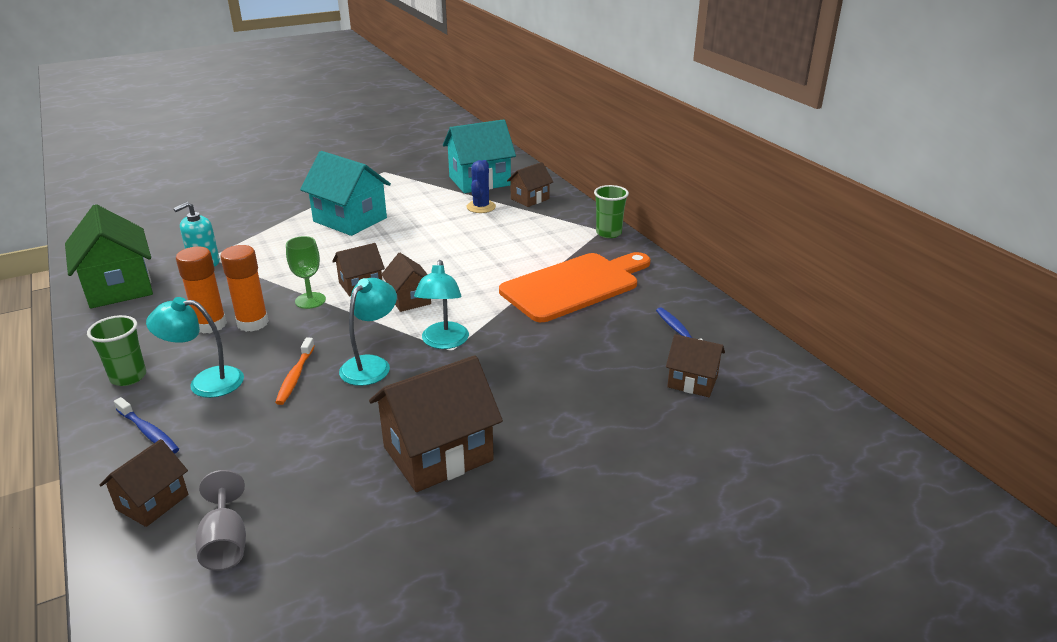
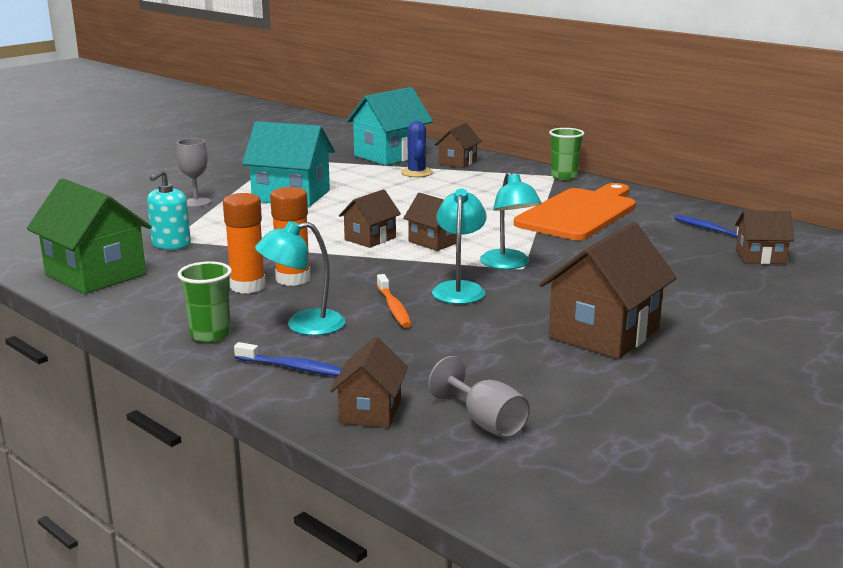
camera: 20 degrees left, 10 degrees down
(270, 215) = (196, 202): none -> grey goblet
(310, 300) = (332, 256): green goblet -> none

